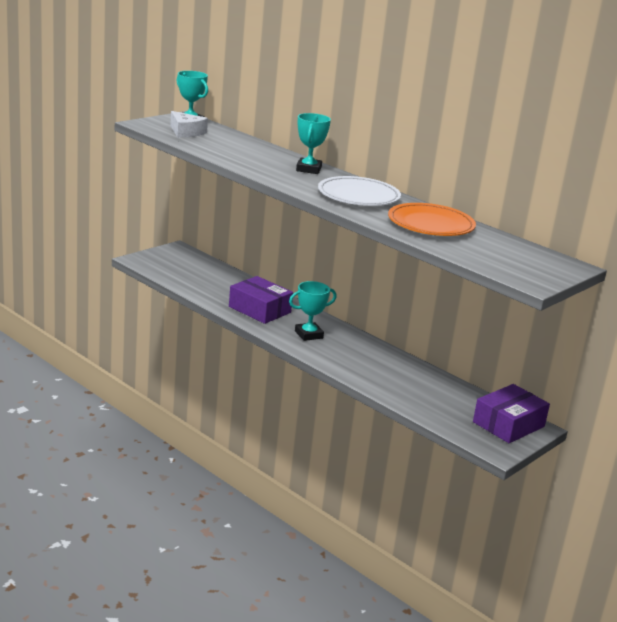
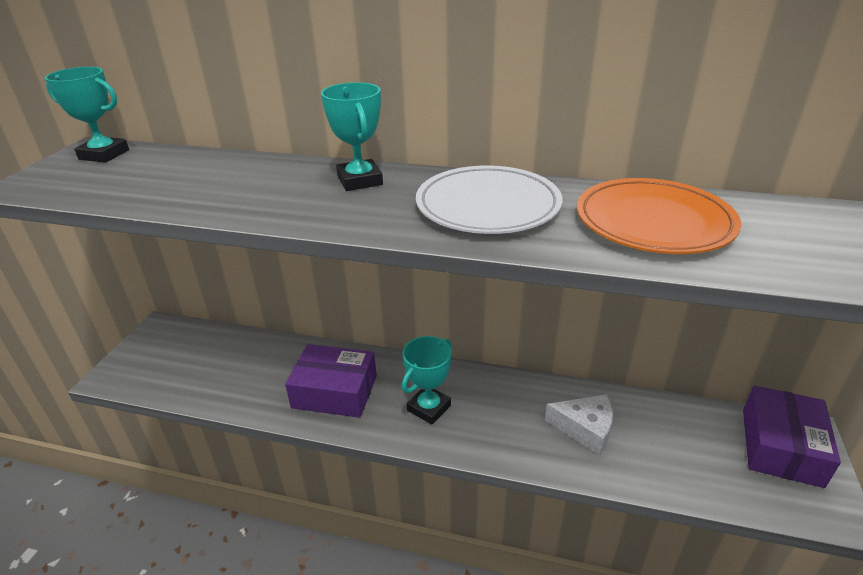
camera: 25 degrees left, 10 degrees up
(186, 132) = (108, 177): white cheese -> white cheese (585, 428)

